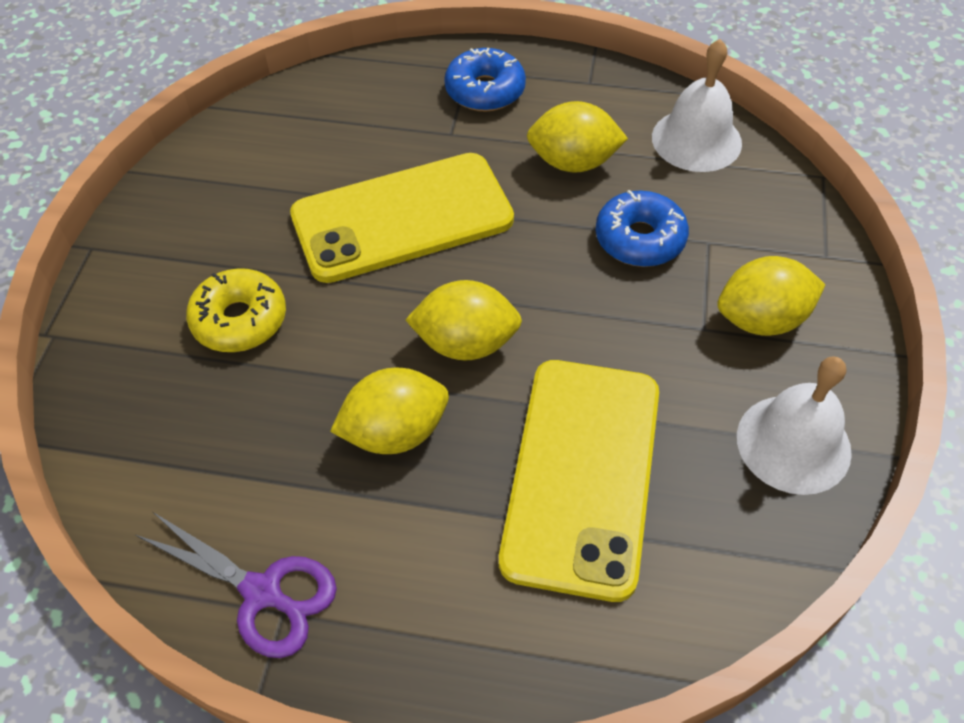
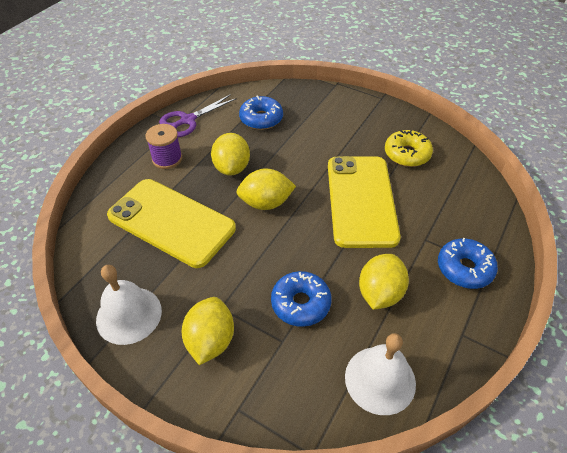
camera: 110 degrees right, 5 degrees down
(216, 436) = (261, 119): none -> blue donut
(240, 320) = (318, 133): yellow donut -> yellow donut (407, 154)
(414, 571) = (167, 159): none -> purple spool
(466, 343) = (266, 203): yellow lemon -> yellow lemon turned 60 degrees clockwise

